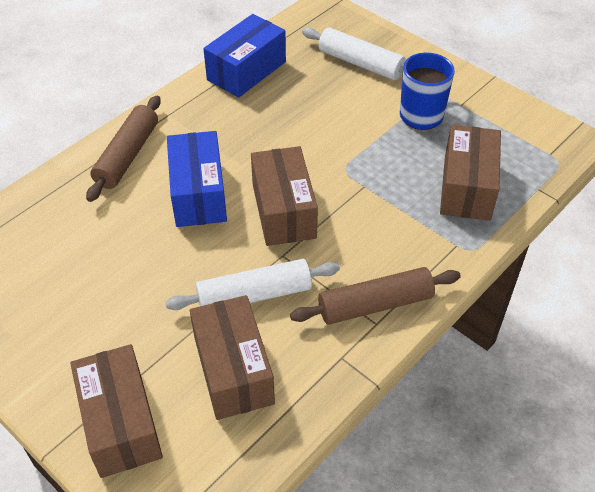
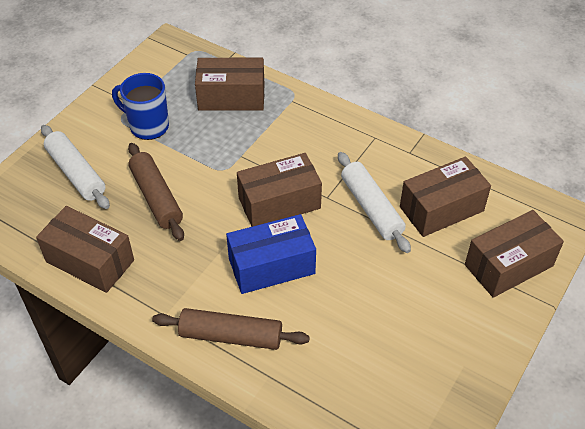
camera: 100 degrees left, 0 degrees up
(246, 70) = (90, 261): blue box -> brown box
(360, 63) = (76, 173): white rolling pin -> white rolling pin turned 60 degrees counterclockwise
(375, 304) = (359, 139): brown rolling pin -> brown rolling pin (156, 197)

